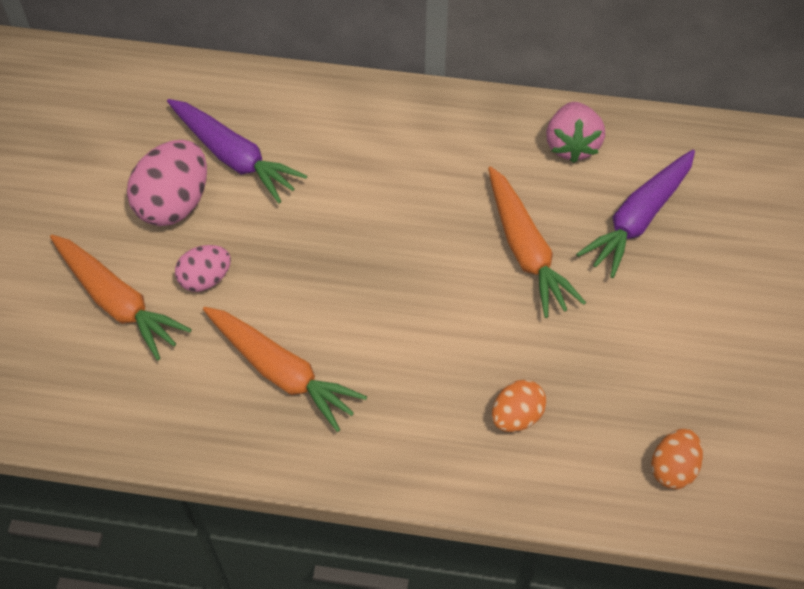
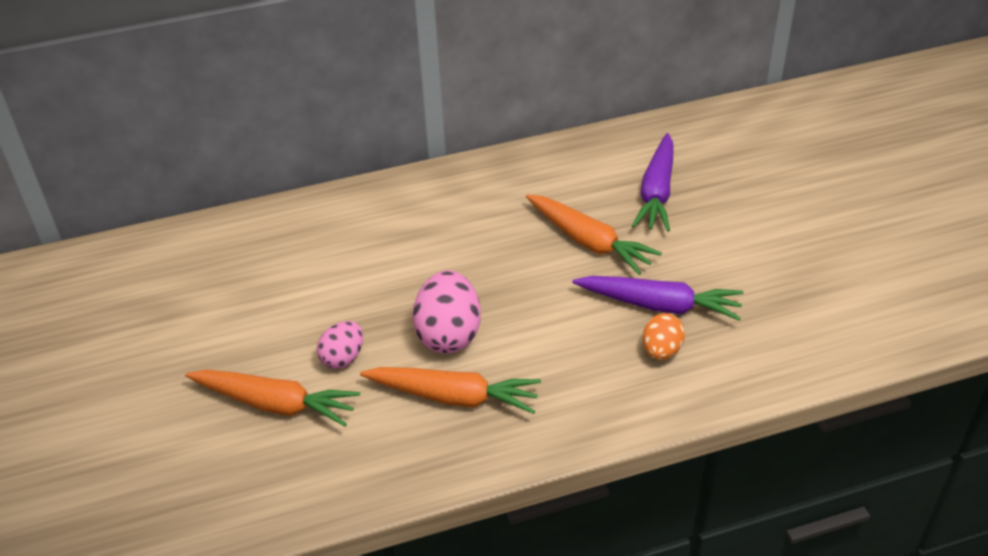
camera: 25 degrees left, 15 degrees down
(174, 203) = (279, 316): pink egg -> pink egg (448, 335)
(234, 157) = (309, 266): purple carrot -> purple carrot (659, 305)
(571, 145) = (574, 164): pink strawberry -> none
(673, 468) = (799, 336): orange egg -> none

